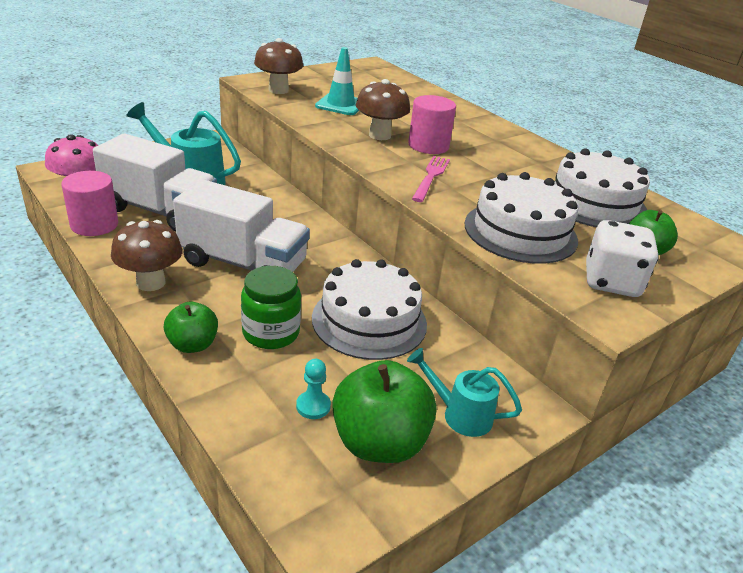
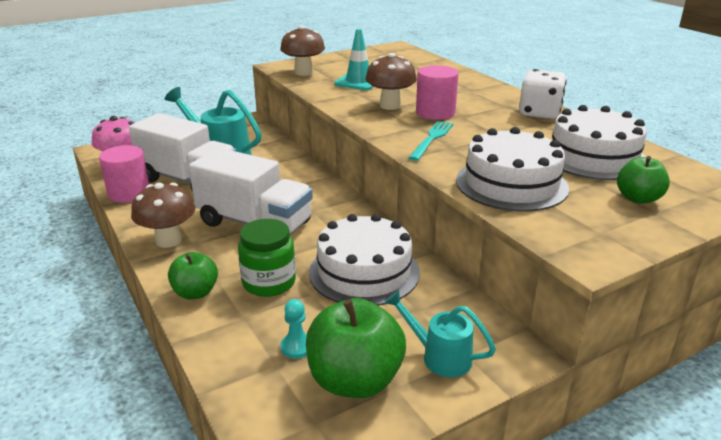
camera: 10 degrees right, 5 degrees down
(431, 177) = (432, 139): pink fork -> turquoise fork
(611, 282) = (597, 227): white dice -> white dice (539, 113)

